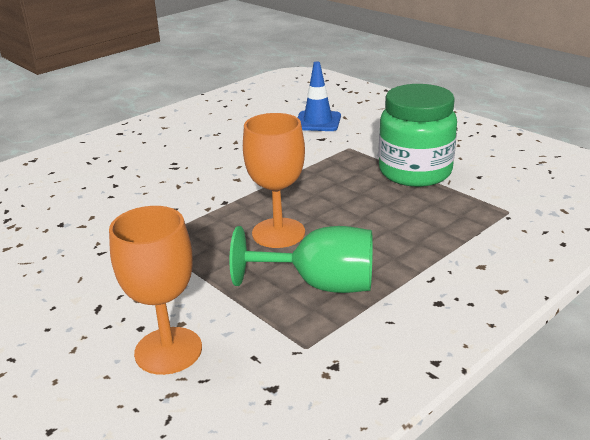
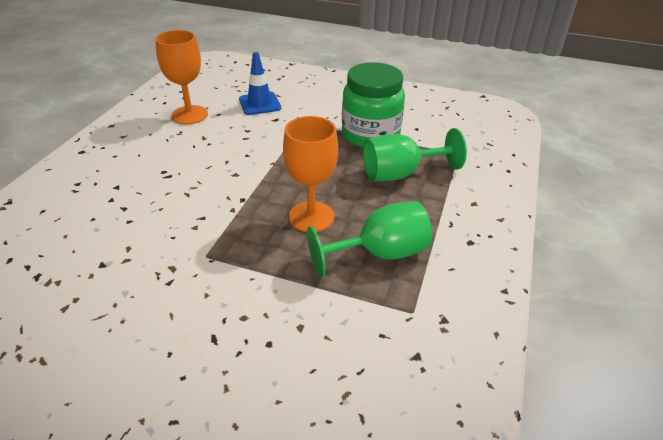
camera: 30 degrees left, 10 degrees up
(168, 350) = (311, 356): orange goblet -> orange goblet (189, 115)
(415, 216) = (400, 174): none -> green goblet

